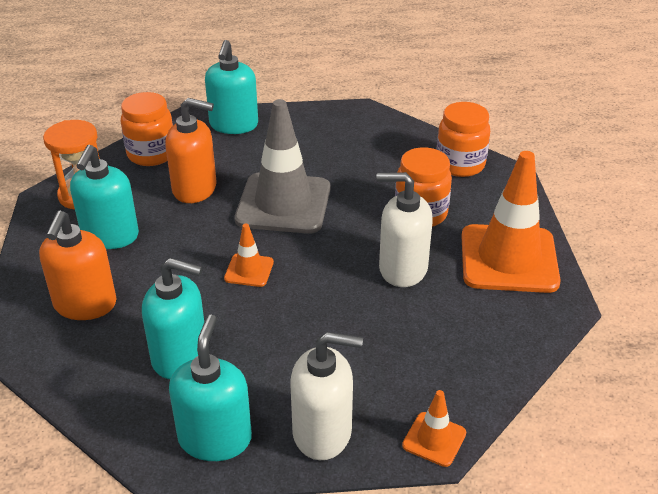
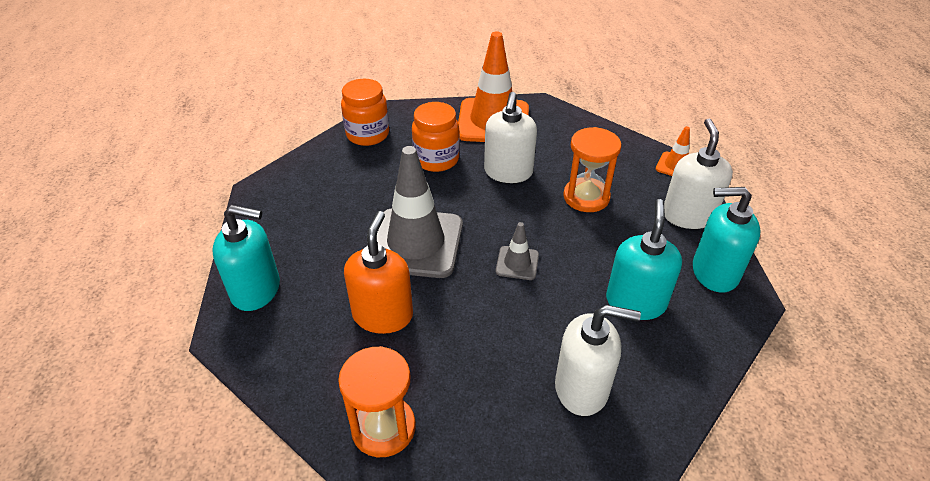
camera: 90 degrees left, 5 degrees up
(85, 305) = (582, 388): orange soap dispenser -> white soap dispenser
(110, 236) = (467, 384): turquoise soap dispenser -> none
(151, 154) = (303, 365): orange jar -> none
(249, 270) = (517, 263): orange traffic cone -> grey traffic cone
(358, 334) = (586, 197): none -> orange hourglass

